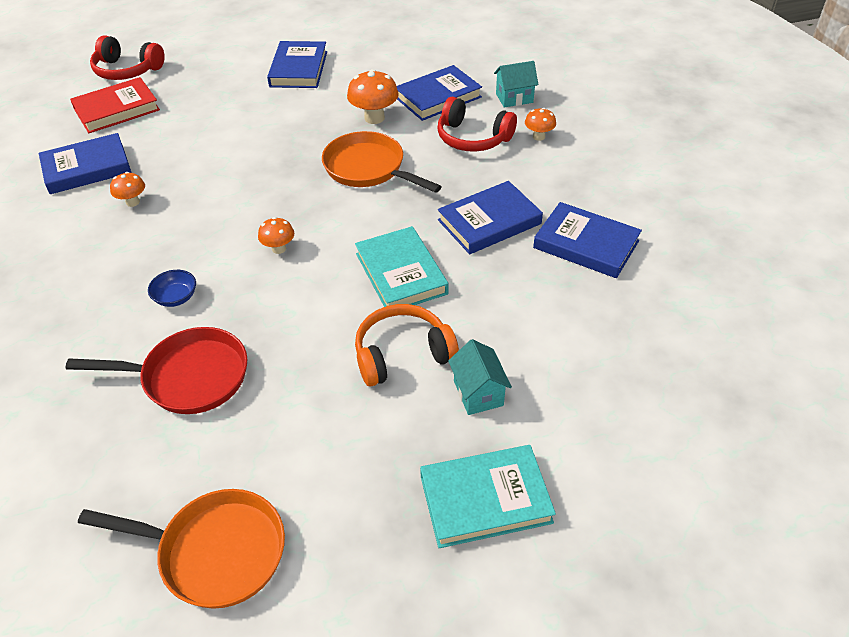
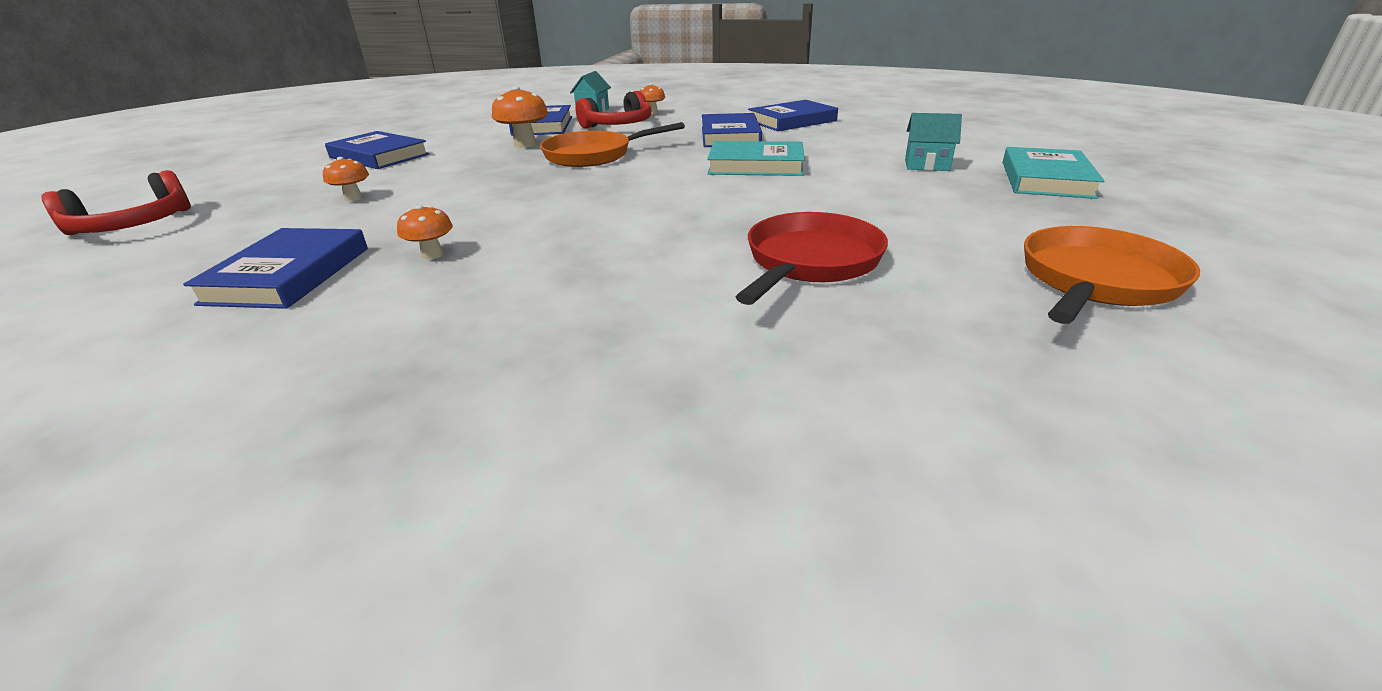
camera: 60 degrees left, 15 degrees down
(117, 109) = (204, 242): red book -> none
(176, 297) = (662, 252): blue bowl -> none
(279, 249) = (653, 198): orange mushroom -> orange mushroom (353, 198)
(402, 354) = (860, 178): orange headphones -> none

